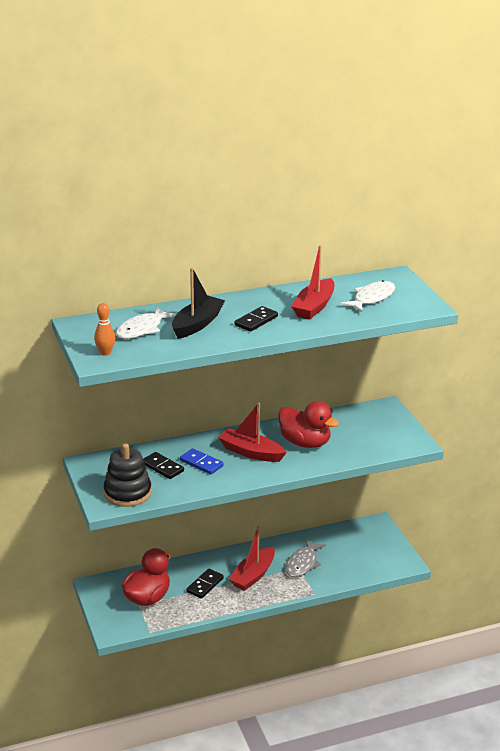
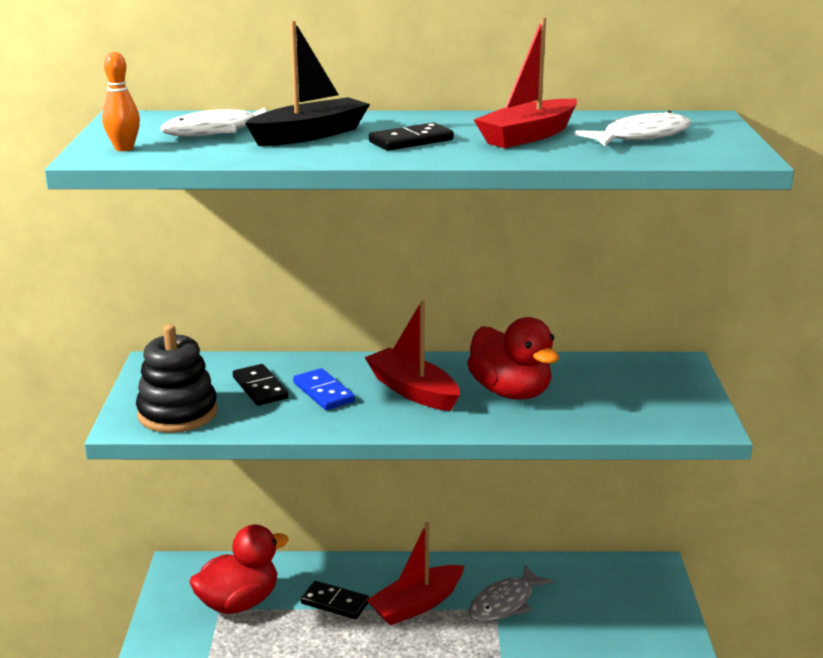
camera: 20 degrees right, 5 degrees down
(205, 585) = (335, 603): black domino -> black domino turned 60 degrees clockwise

